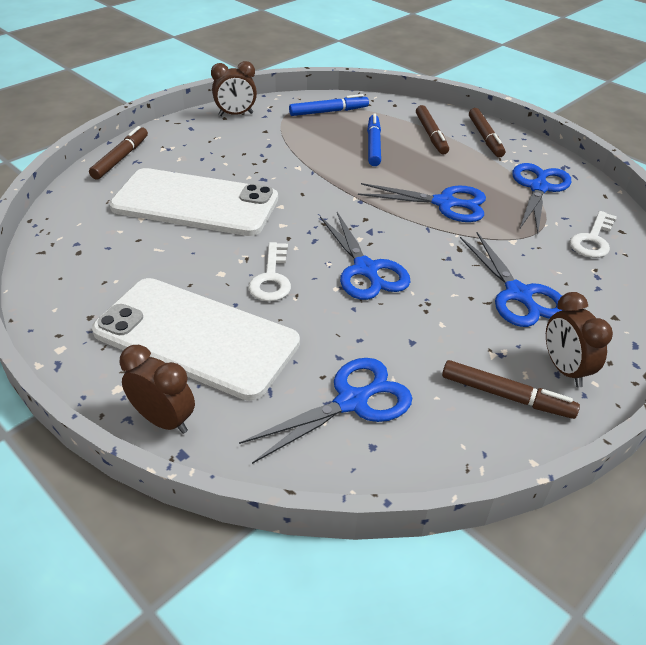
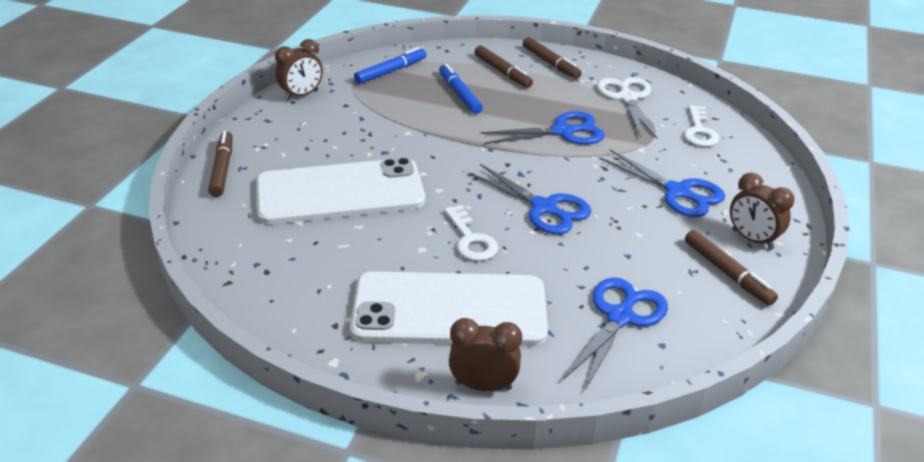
camera: 25 degrees left, 5 degrees down
(506, 396) = (727, 273): brown marker -> brown marker turned 60 degrees clockwise
(538, 188) = (627, 98): blue scissors -> white scissors

